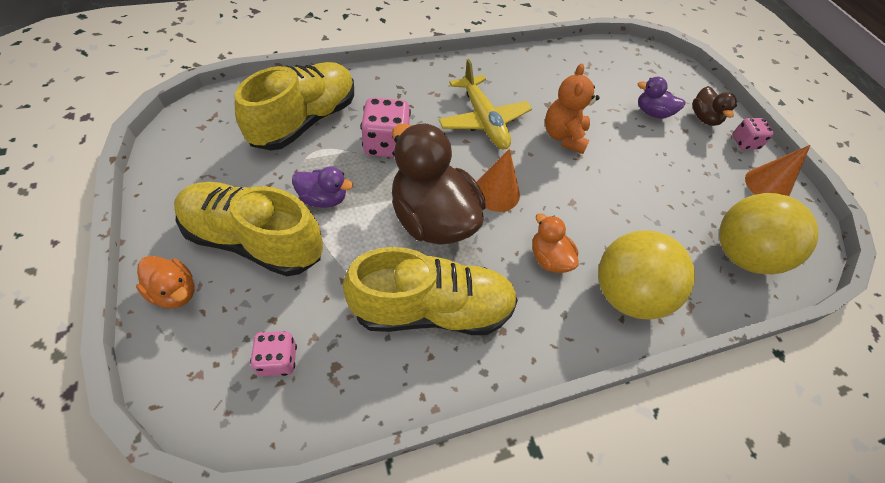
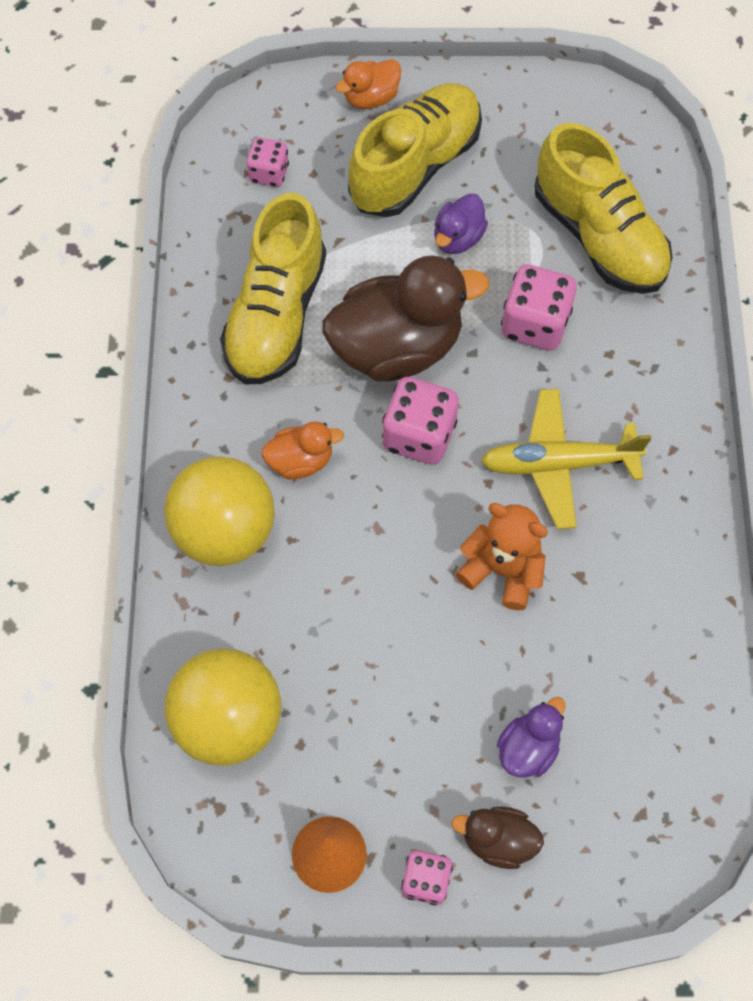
camera: 115 degrees right, 10 degrees up
(496, 192) = (419, 435): orange cone -> pink dice

